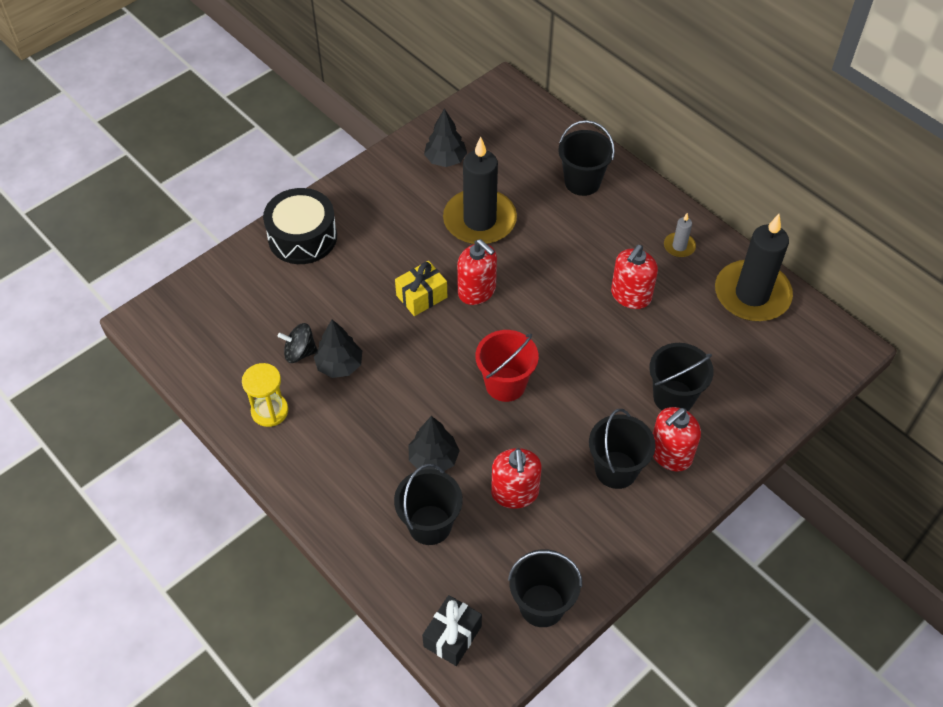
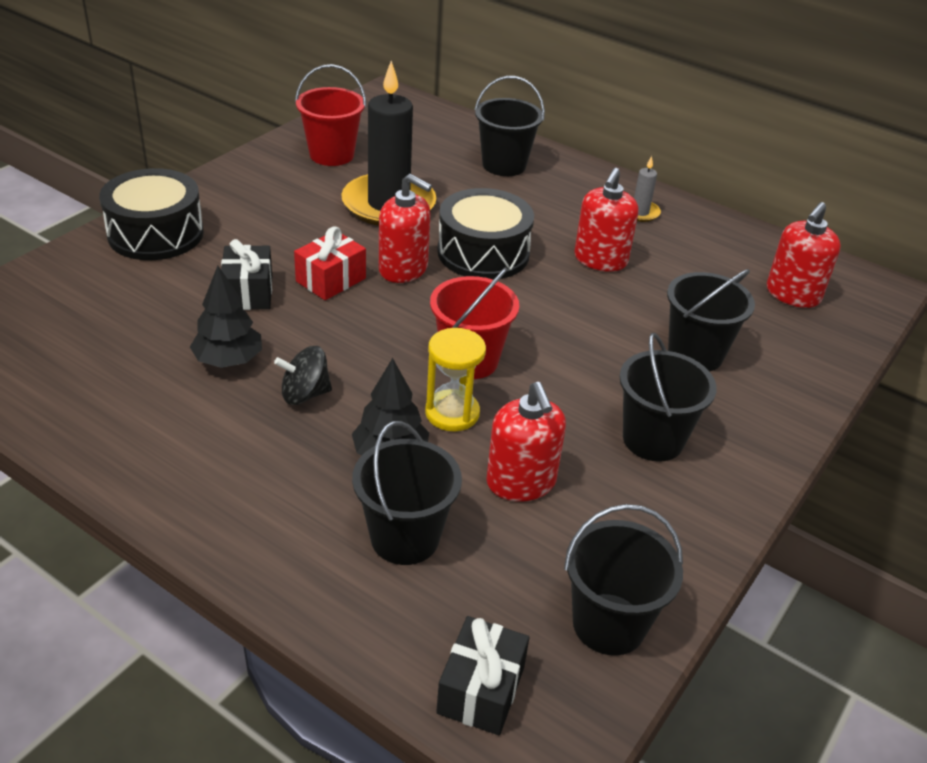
camera: 15 degrees left, 15 degrees down
(270, 411) = (129, 422): yellow hourglass -> yellow hourglass (452, 413)
(300, 352) = (167, 351): black spinning top -> black spinning top (305, 394)
(361, 303) = (248, 292): none -> black gift
(421, 296) = (331, 280): yellow gift -> red gift
(445, 160) = (331, 155): black tree -> red bucket
(541, 279) = (483, 253): none -> black drum
(670, 454) = (717, 414): red soap dispenser -> red soap dispenser (792, 294)
(752, 294) = (744, 249): black candle -> none

